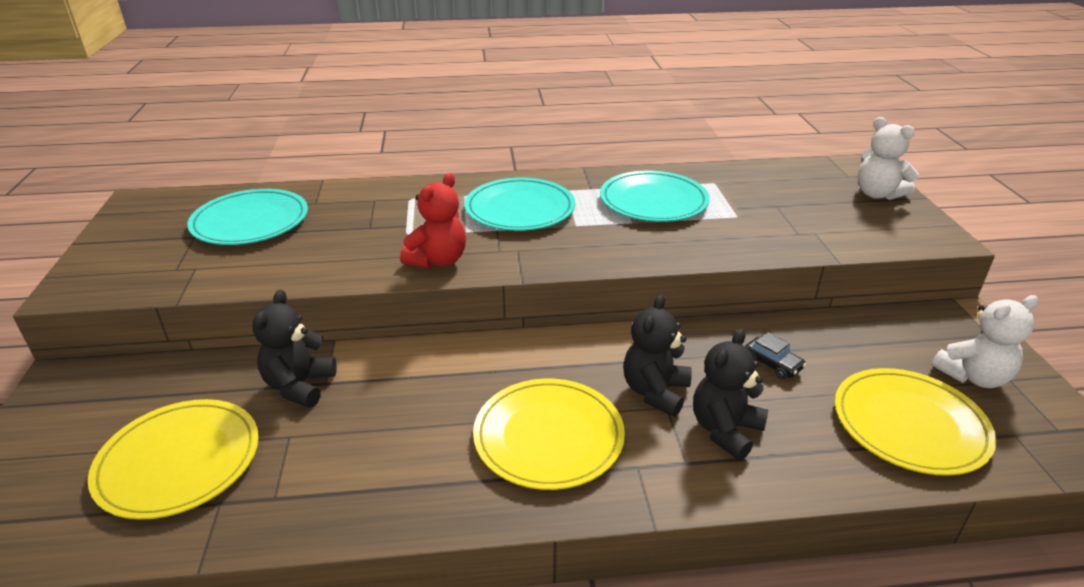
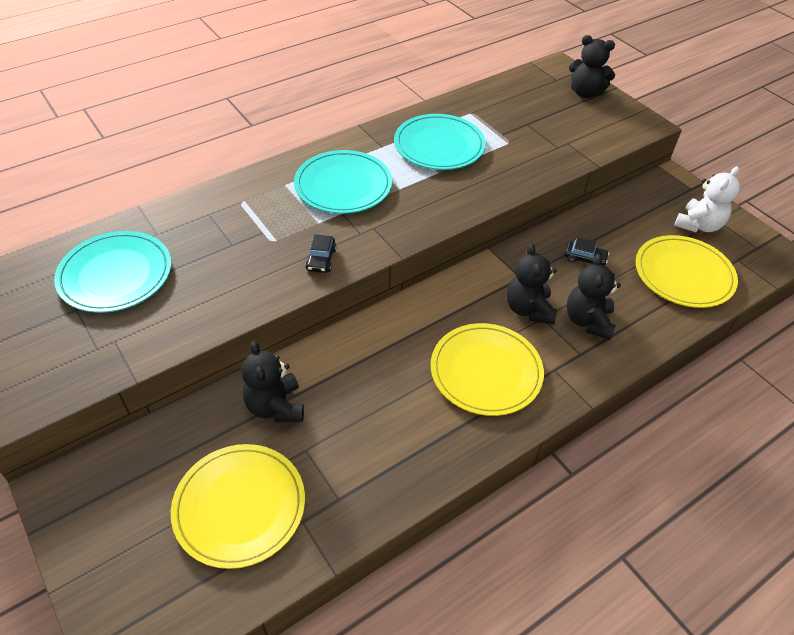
camera: 30 degrees left, 15 degrees up
(438, 260) = (321, 259): red teddy bear -> black car
(877, 194) = (585, 93): white teddy bear -> black teddy bear

